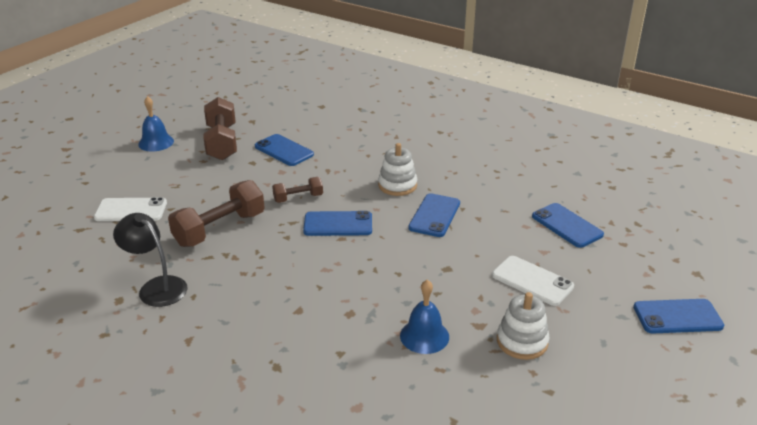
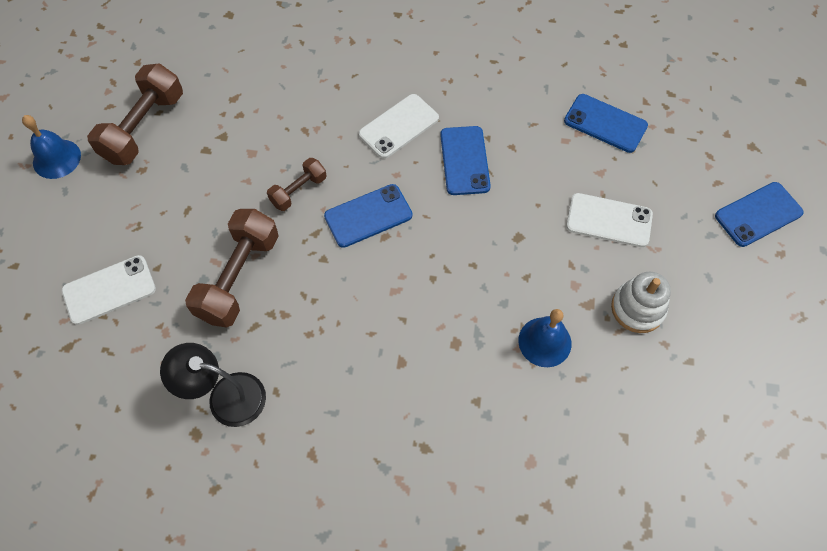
camera: 25 degrees left, 30 degrees up
(222, 142) = (144, 128): brown dumbbell -> brown dumbbell turned 60 degrees clockwise
(284, 150) = (231, 114): blue phone -> none
(397, 185) = (399, 126): white stacking toy -> white phone

